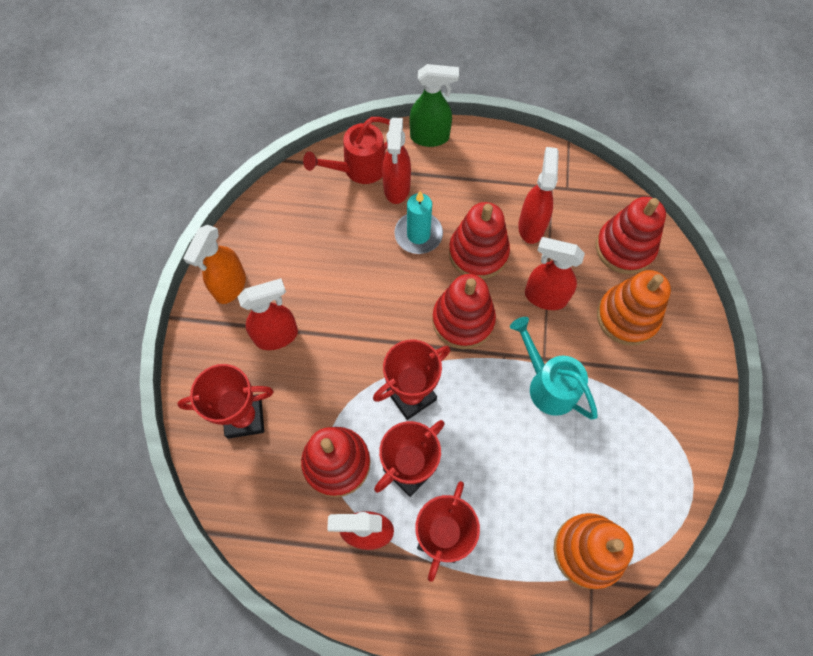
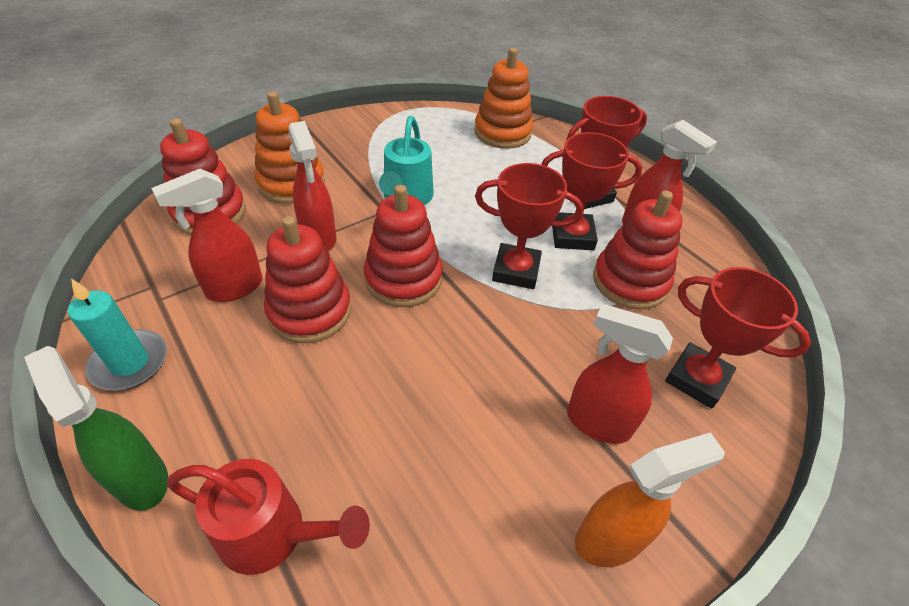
camera: 135 degrees left, 20 degrees down
(397, 188) = (274, 454): red spray bottle -> none
(418, 234) = (332, 380): turquoise candle -> turquoise candle (130, 363)

